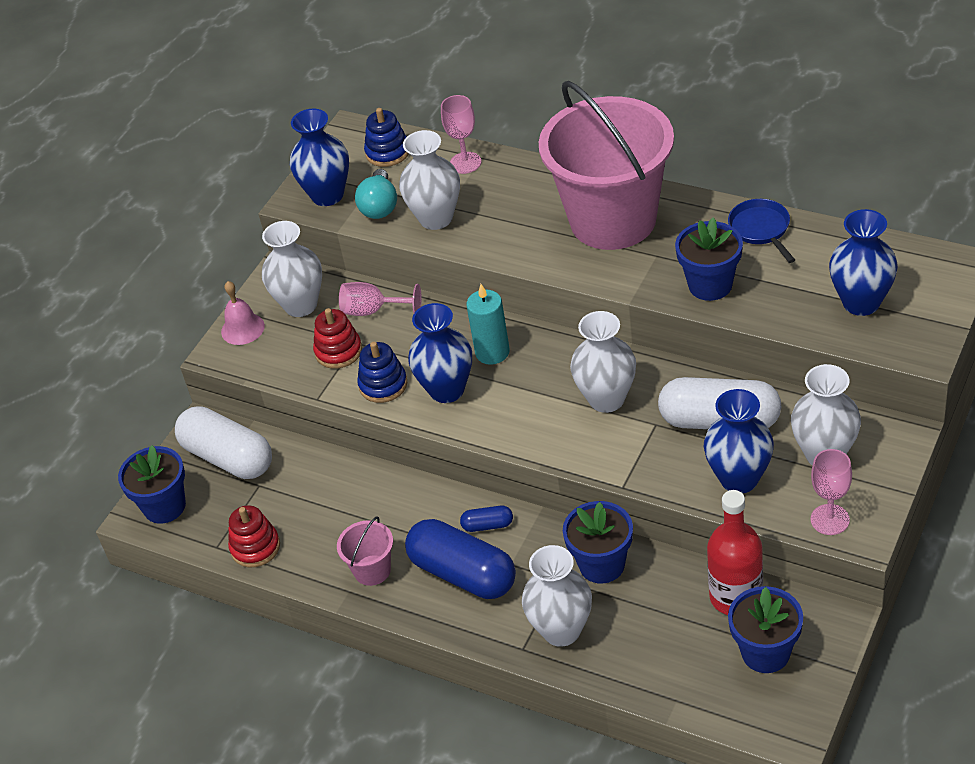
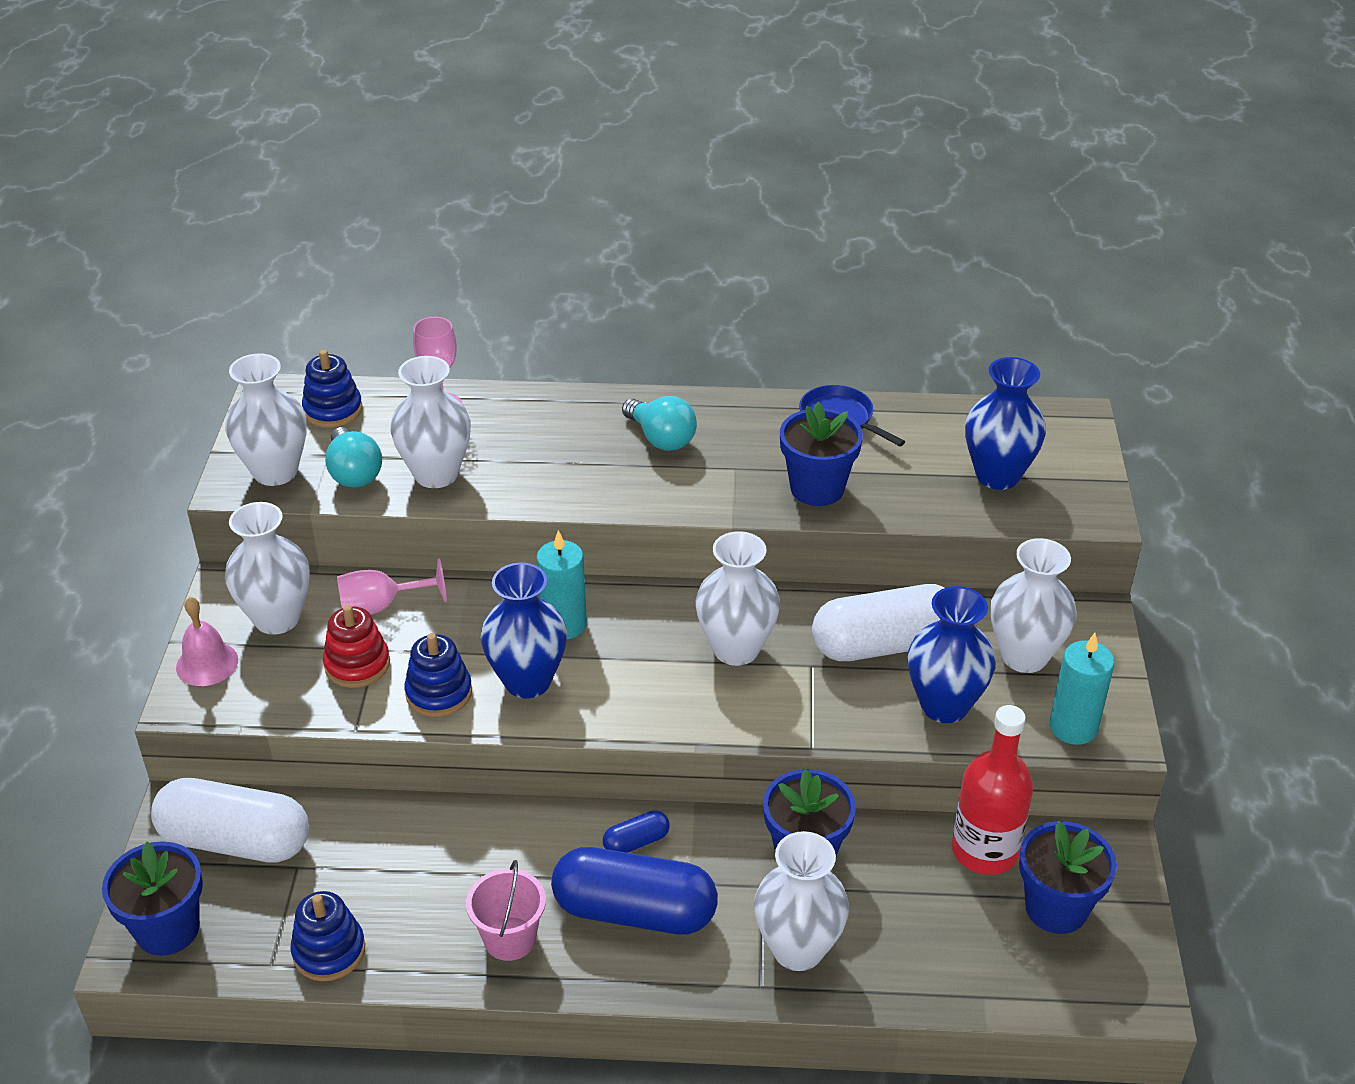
camera: 30 degrees left, 5 degrees down
(255, 547) = (329, 951): red stacking toy -> blue stacking toy
(327, 195) = (275, 472): blue vase -> white vase
(613, 220) = (661, 438): pink bucket -> turquoise light bulb
(830, 519) = (1073, 727): pink goblet -> turquoise candle

